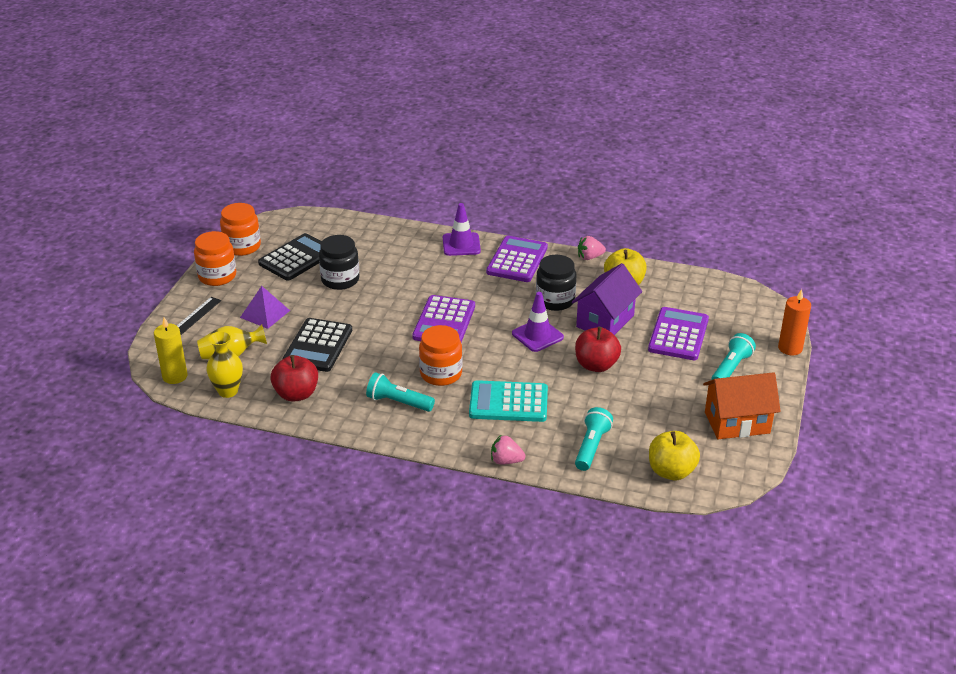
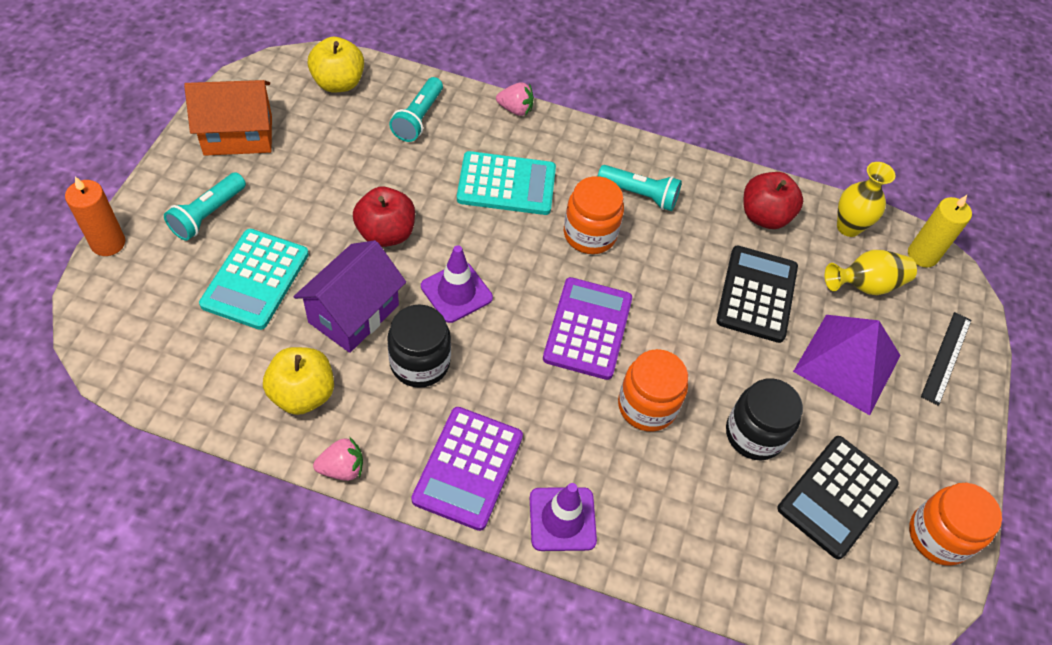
camera: 175 degrees right, 20 degrees up
(217, 276) = (948, 456): orange jar -> orange jar (647, 406)
(265, 314) = (847, 363): purple pyramid -> purple pyramid, size x1.60
(678, 335) = (255, 279): purple calculator -> turquoise calculator

